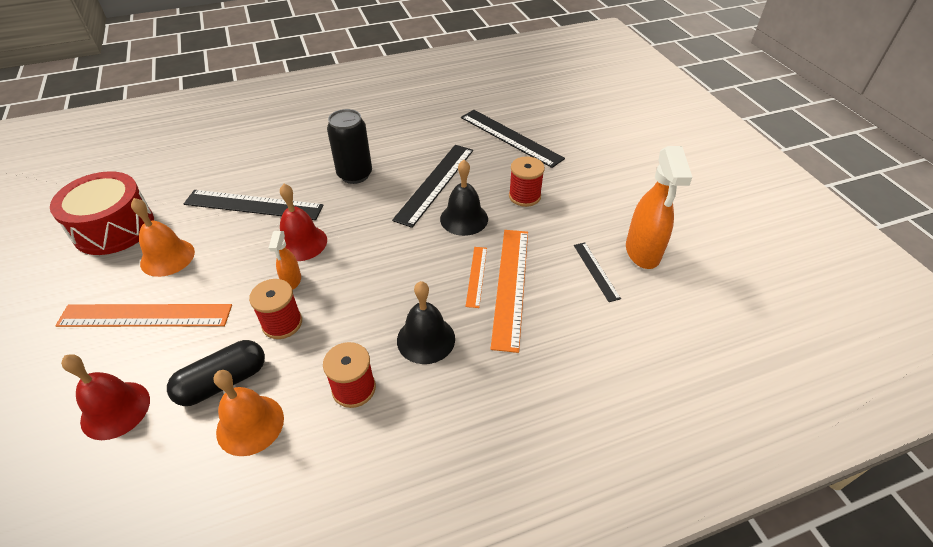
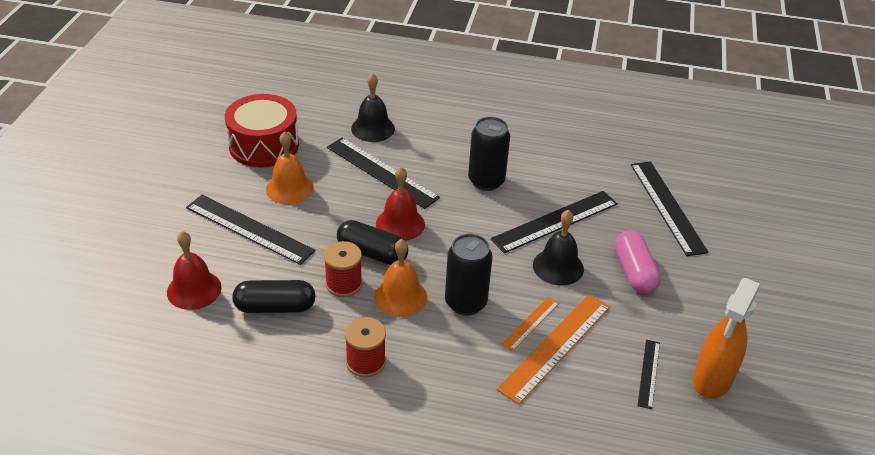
camera: 30 degrees right, 5 degrees down
(145, 316) = (249, 229): orange ruler -> black ruler
(250, 424) = (276, 348): orange bell -> orange bell (400, 297)
(292, 281) = (372, 253): orange spray bottle -> black capsule
(409, 285) = (465, 303): none -> black can
(426, 339) = (448, 353): black bell -> black bell (373, 128)
(524, 196) = (634, 272): red spool -> pink capsule

